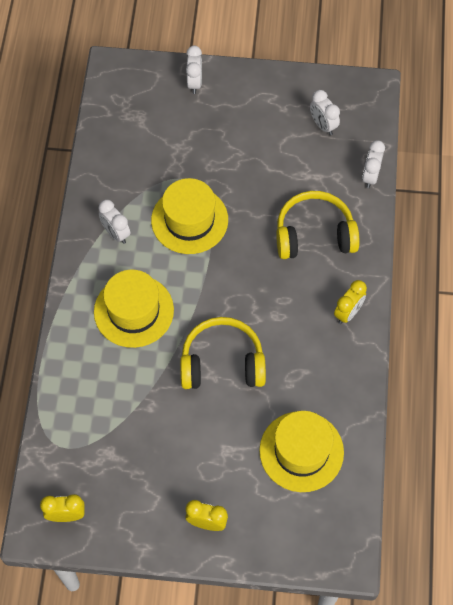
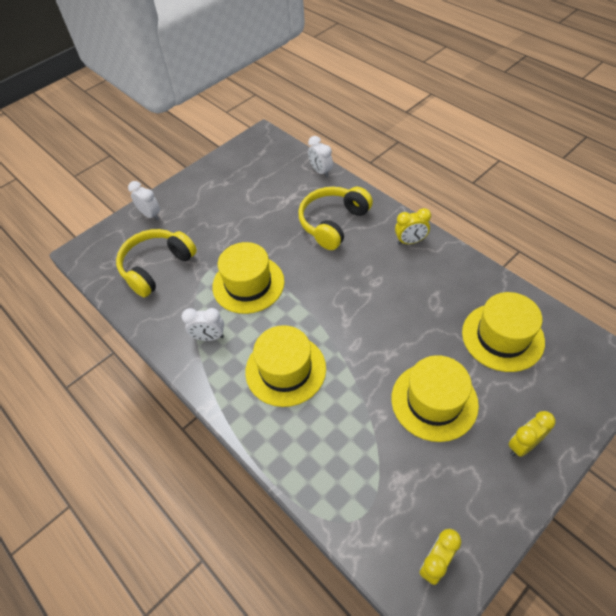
camera: 45 degrees left, 10 degrees down
(194, 436) = (434, 401): none -> yellow hat
(222, 362) = (384, 339): yellow headphones -> yellow headphones (156, 267)
(323, 125) = (259, 171): white clock -> none
(348, 313) = (410, 241): yellow clock -> yellow clock turned 90 degrees clockwise

